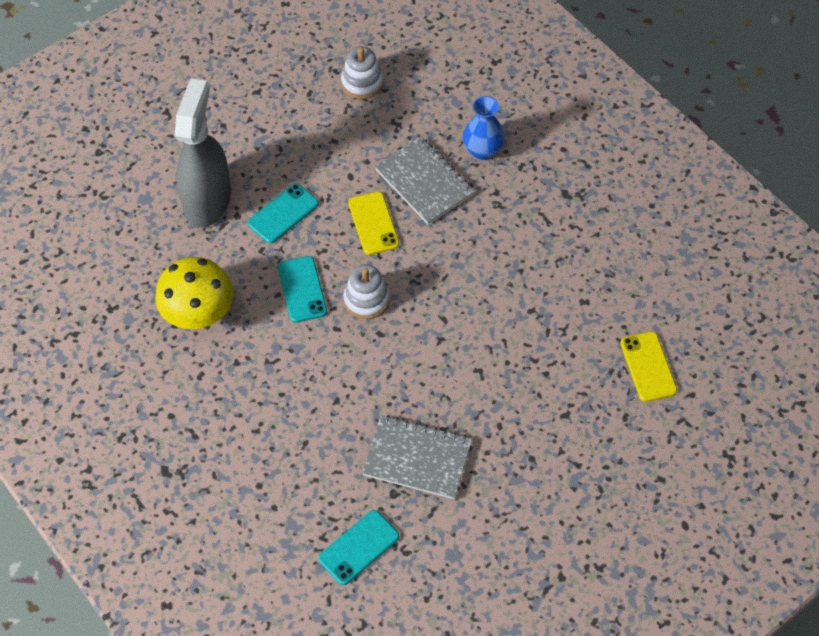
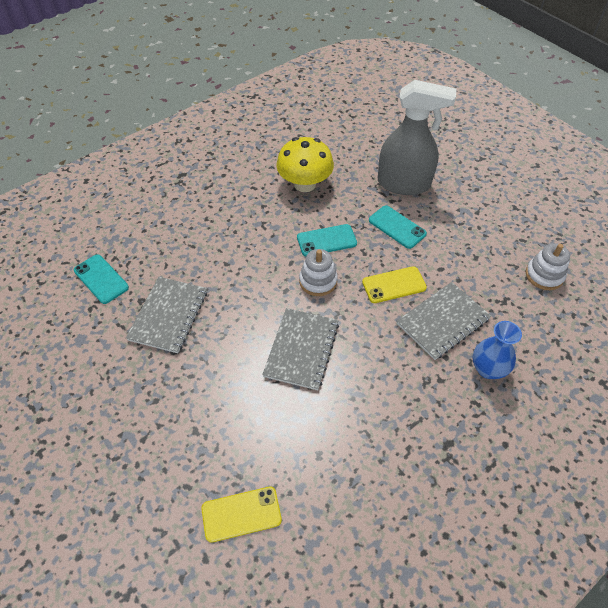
camera: 90 degrees right, 5 degrees down
(463, 316) = (302, 349): none -> grey notebook

